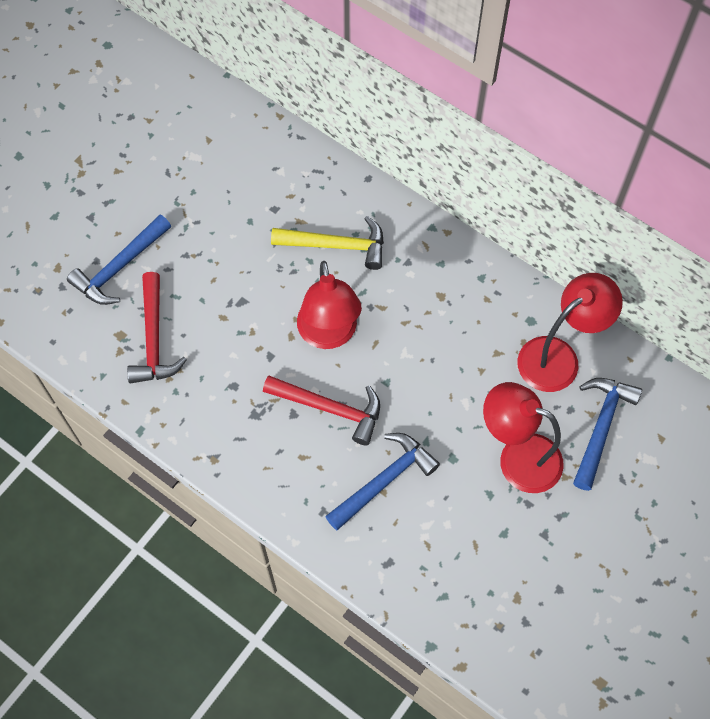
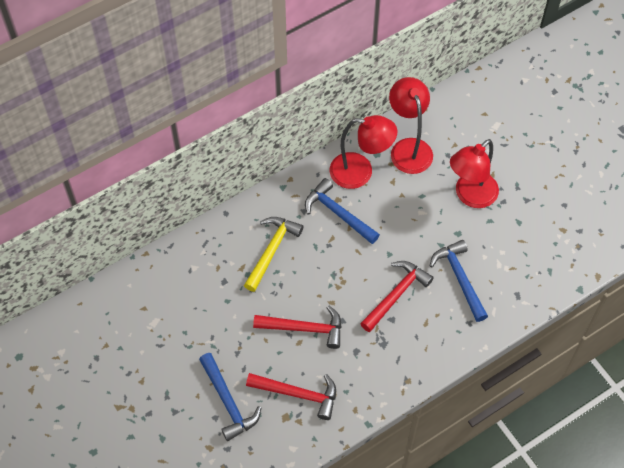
camera: 70 degrees left, 5 degrees down
(243, 317) = (304, 328): none -> red hammer
(329, 335) = (340, 277): red lamp -> red lamp (360, 172)
(601, 427) = (466, 143): blue hammer -> blue hammer (338, 213)

